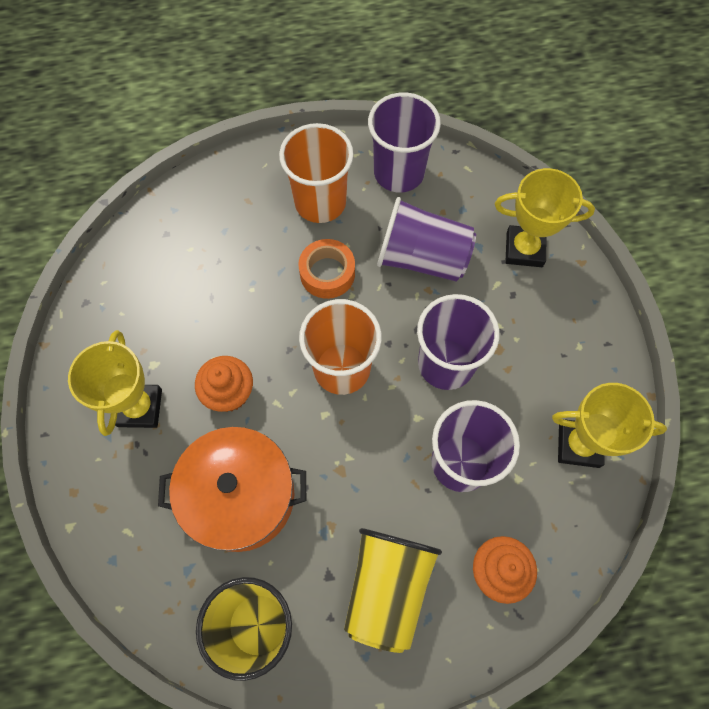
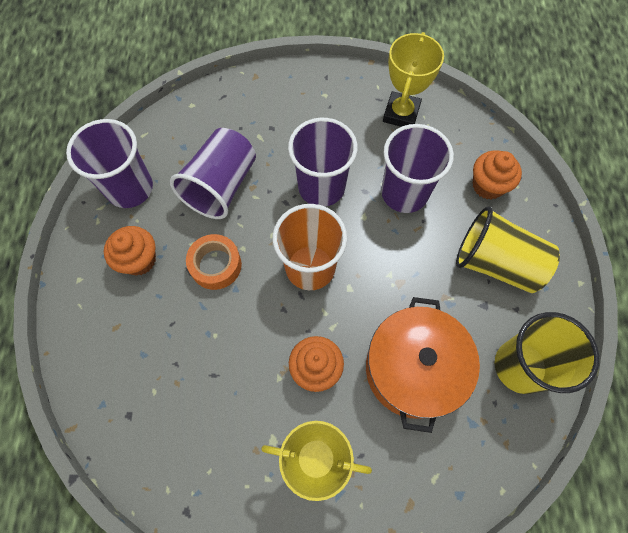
camera: 80 degrees left, 0 degrees up
(320, 202) = (139, 260): orange cup -> orange cupcake
(524, 249) = (233, 111): yellow trophy -> none

